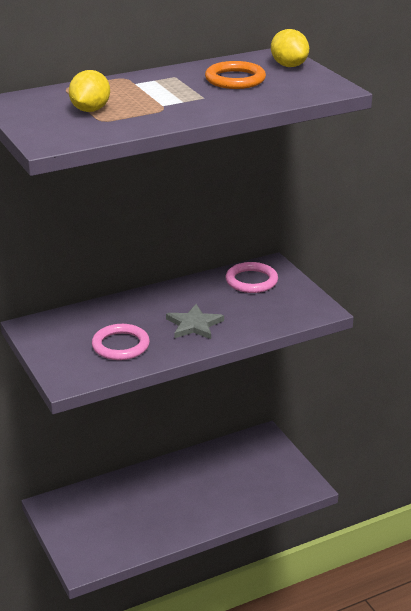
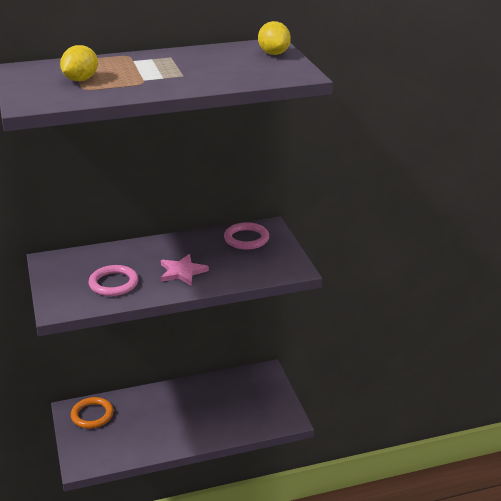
camera: 10 degrees right, 0 degrees up
(194, 325) = (182, 272): grey star -> pink star
(235, 79) = (219, 62): orange ring -> orange ring (92, 415)

